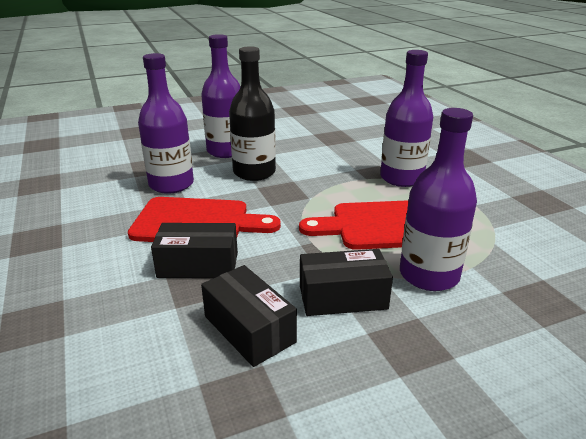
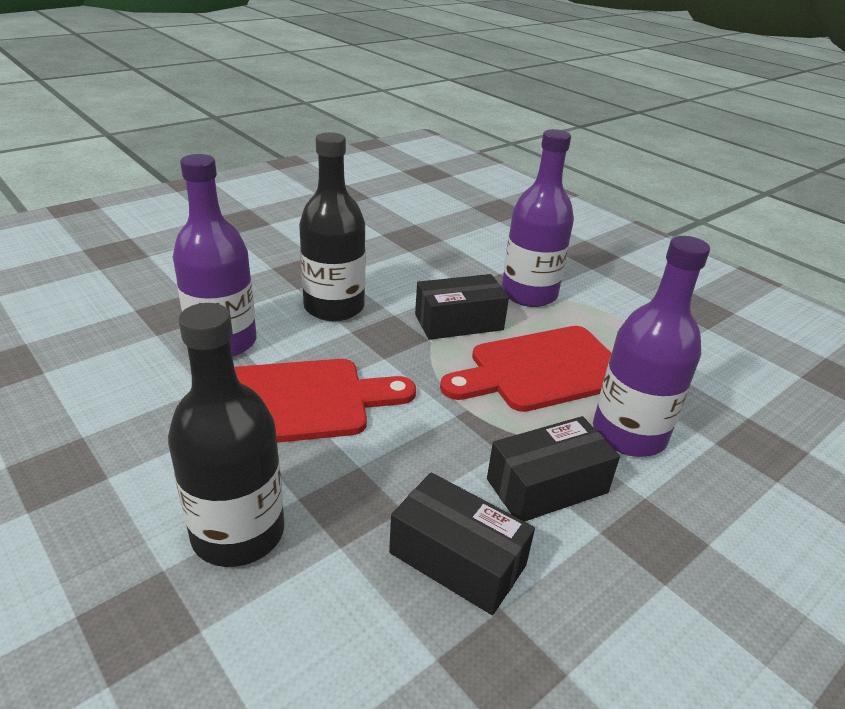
camera: 20 degrees left, 5 degrees up
(117, 288) = (238, 533): none -> black bottle
(198, 265) = (335, 472): black box -> black box (459, 322)
(226, 151) = (274, 275): purple bottle -> none

